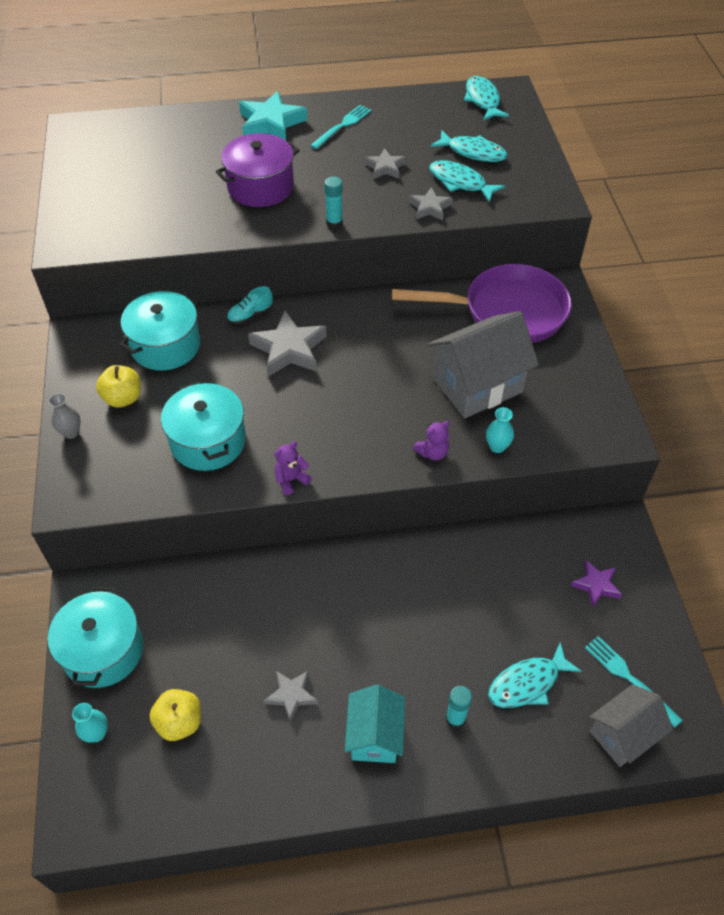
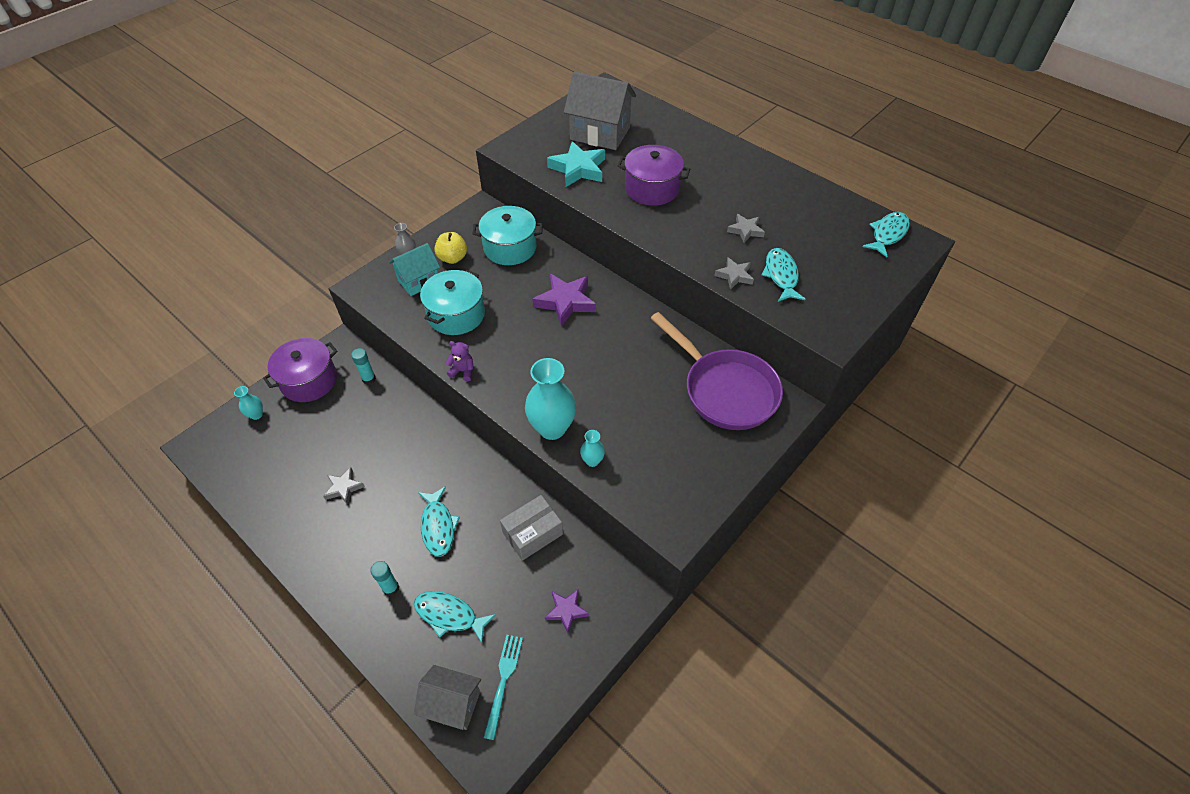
camera: 50 degrees right, 0 degrees up
(103, 650) = (309, 380): turquoise pot -> purple pot
(179, 722) = (288, 446): yellow apple -> none
(250, 315) = (574, 266): turquoise shoe -> none
(271, 123) = (717, 155): turquoise star -> turquoise star (578, 169)
(289, 349) = (565, 302): grey star -> purple star
(334, 223) = (661, 240): turquoise glue stick -> turquoise glue stick (369, 379)
(343, 125) = (760, 186): turquoise fork -> none
(374, 736) = (346, 550): turquoise house -> turquoise house (419, 281)
(432, 453) = (552, 428): purple teddy bear -> turquoise vase
(473, 152) = (822, 263): turquoise fish -> turquoise fish (438, 526)
(477, 385) = (636, 416): grey house -> grey house (600, 133)
(494, 561) = (532, 533): none -> grey box

